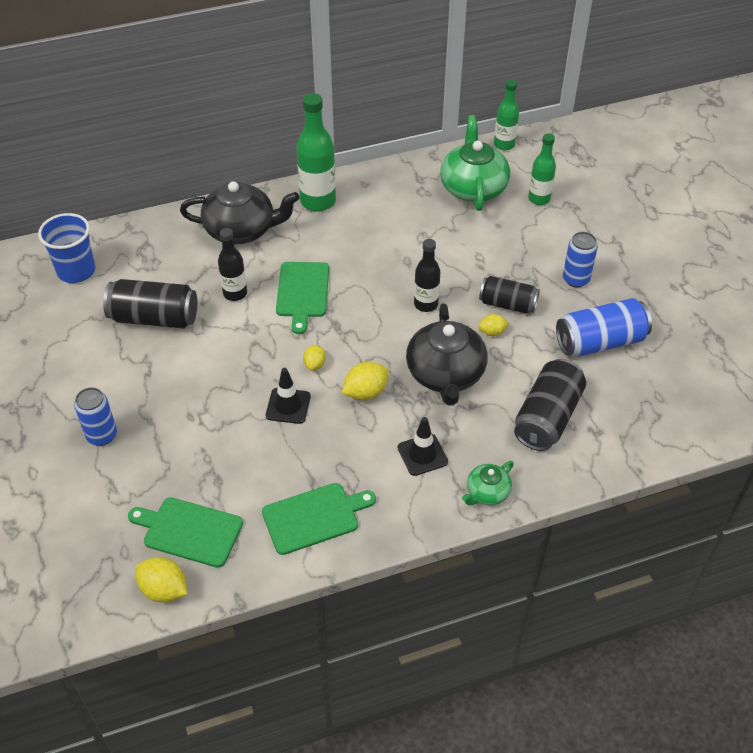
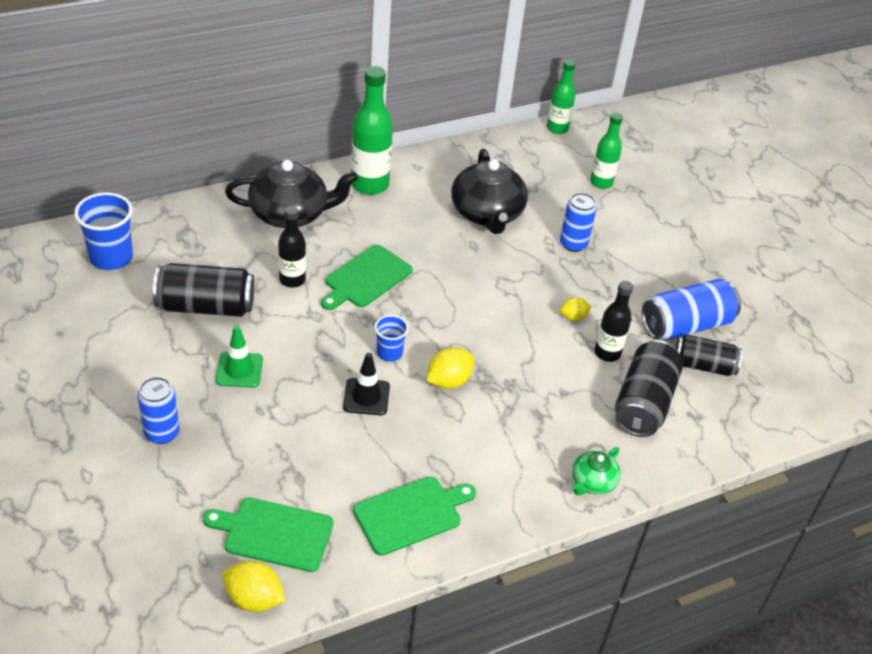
camera: 10 degrees left, 5 degrees down
(177, 378) = (239, 370): none -> green traffic cone
(302, 292) = (366, 278): green cutting board -> green cutting board turned 45 degrees clockwise
(314, 364) = (389, 353): yellow lemon -> blue cup
(422, 455) = (518, 444): black traffic cone -> none
(426, 304) = (499, 289): black bottle -> black bottle (607, 353)
(445, 374) = (531, 361): black teapot -> black teapot (487, 214)
(473, 187) = (532, 171): green teapot -> none
(507, 304) = (585, 288): black can -> black can (703, 366)
(576, 279) = (651, 263): blue can -> blue can (573, 244)

